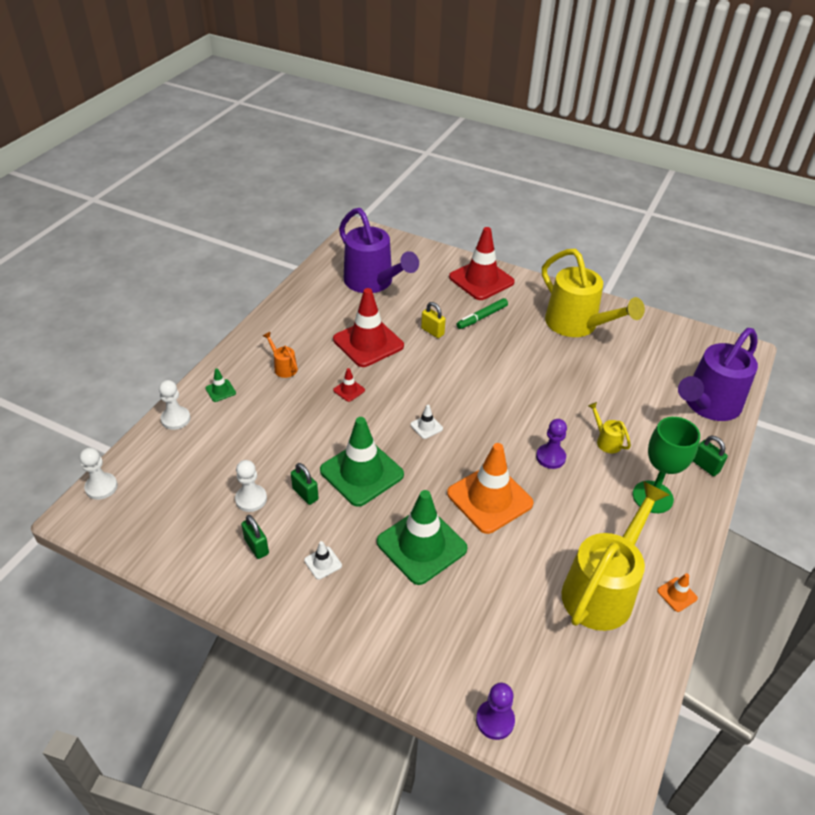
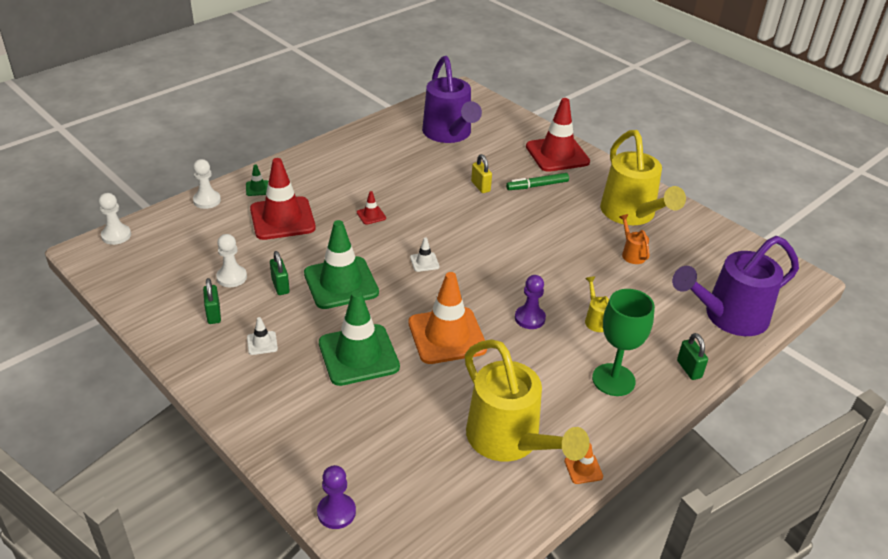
camera: 20 degrees right, 5 degrees down
(283, 367) = (323, 183): orange watering can -> orange watering can (632, 253)
(368, 343) = (413, 182): red traffic cone -> red traffic cone (282, 219)
(603, 589) = (510, 441): yellow watering can -> yellow watering can turned 90 degrees clockwise

